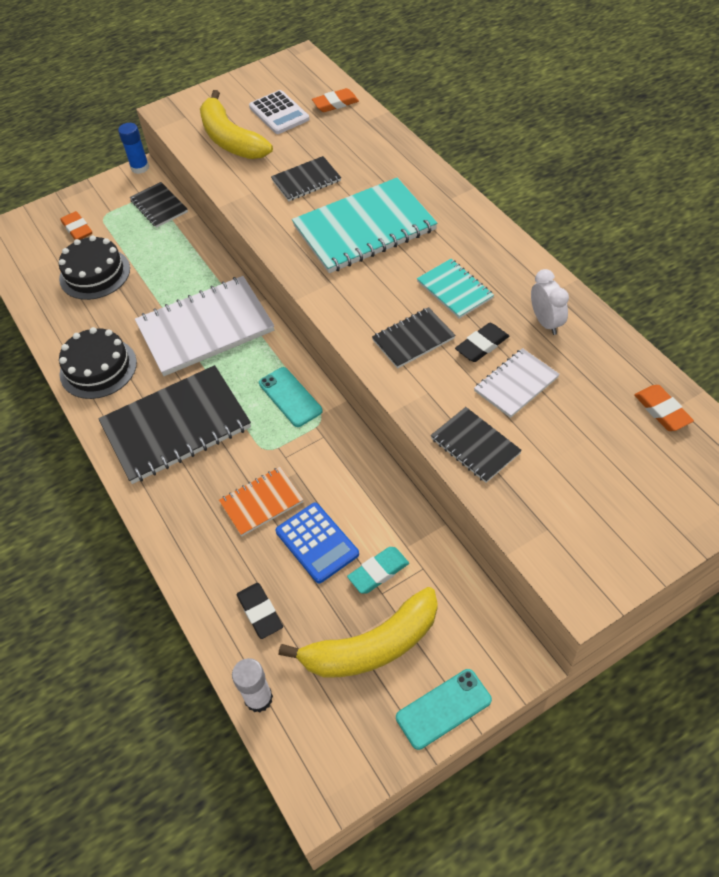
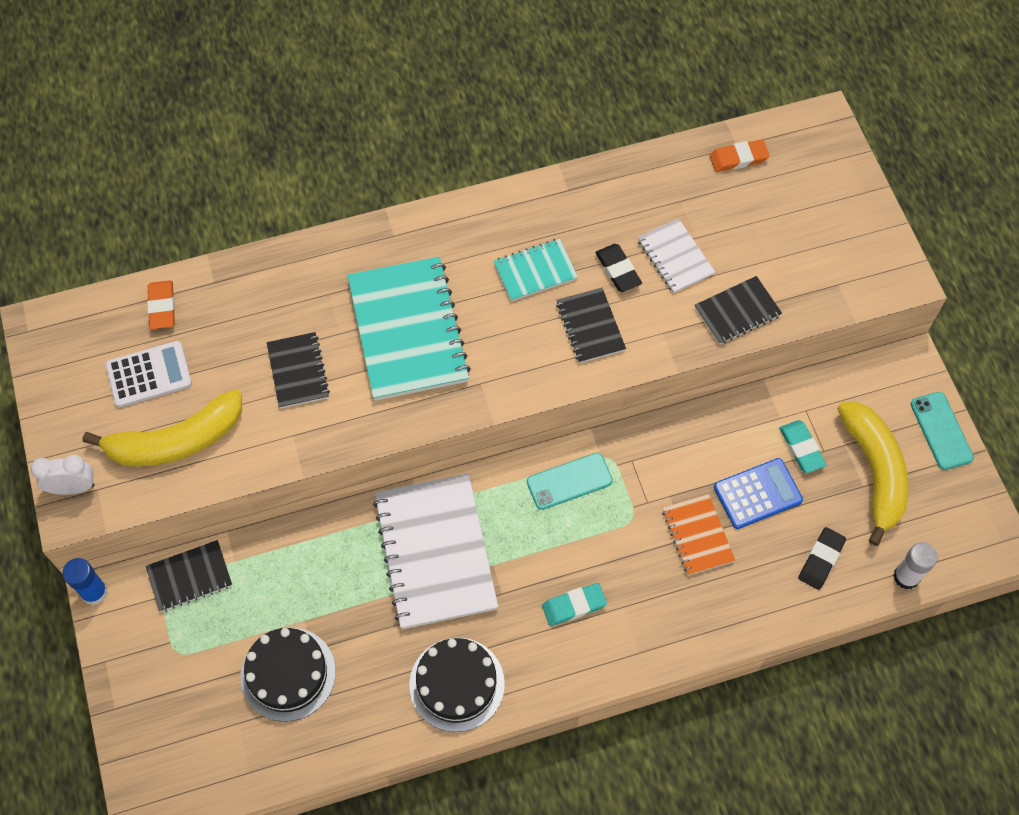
camera: 80 degrees left, 10 degrees up
(77, 229) = (188, 690): orange eraser -> none
(176, 426) = (574, 606): black notebook -> turquoise eraser
(260, 612) = (821, 560): black eraser -> black eraser turned 45 degrees counterclockwise
(546, 322) = (606, 208): white clock -> white clock (73, 487)

